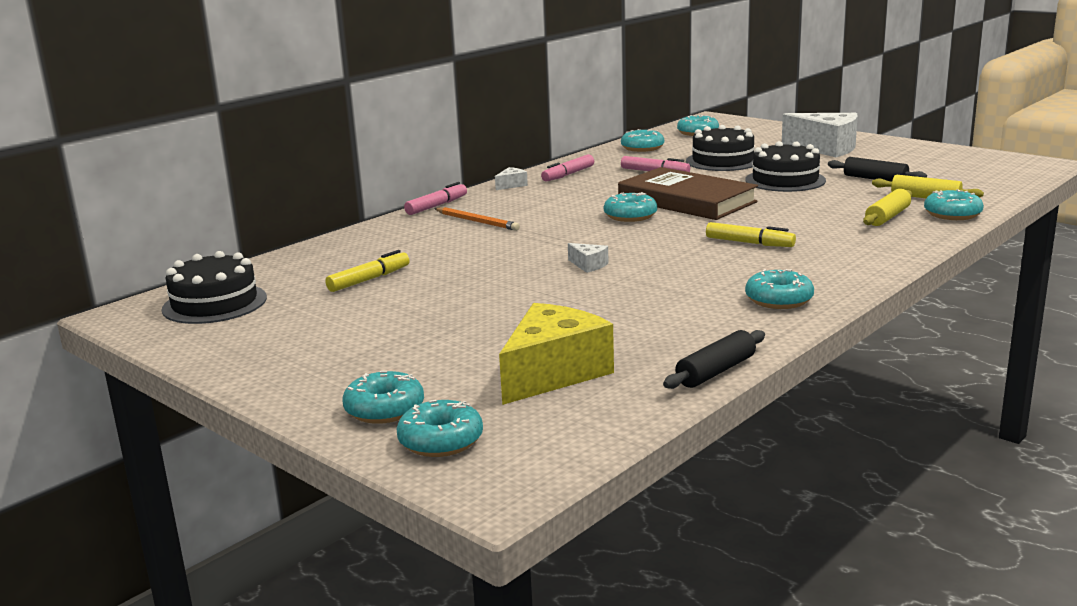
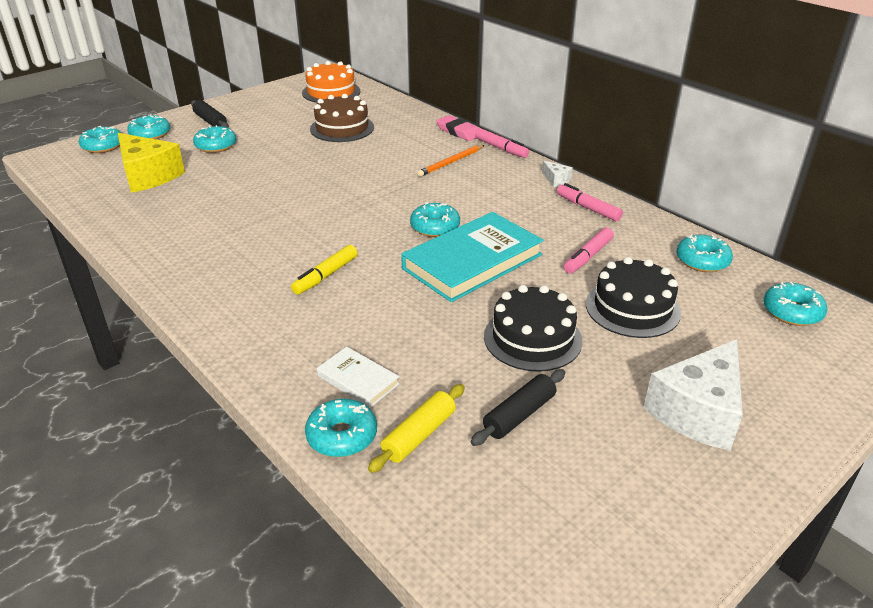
camera: 95 degrees right, 15 degrees up
(215, 303) = (331, 92): black cake -> orange cake
(369, 279) = (342, 128): yellow marker -> brown cake
(386, 225) = (458, 131): none -> pink eraser
(588, 265) = (319, 199): white cheese -> none
(686, 201) = (472, 261): brown book -> turquoise book
(716, 371) = (99, 224): black rolling pin -> black rolling pin (210, 121)
(779, 300) = (188, 266): turquoise donut -> turquoise donut (216, 146)
(887, 217) = (358, 380): yellow rolling pin -> white book

